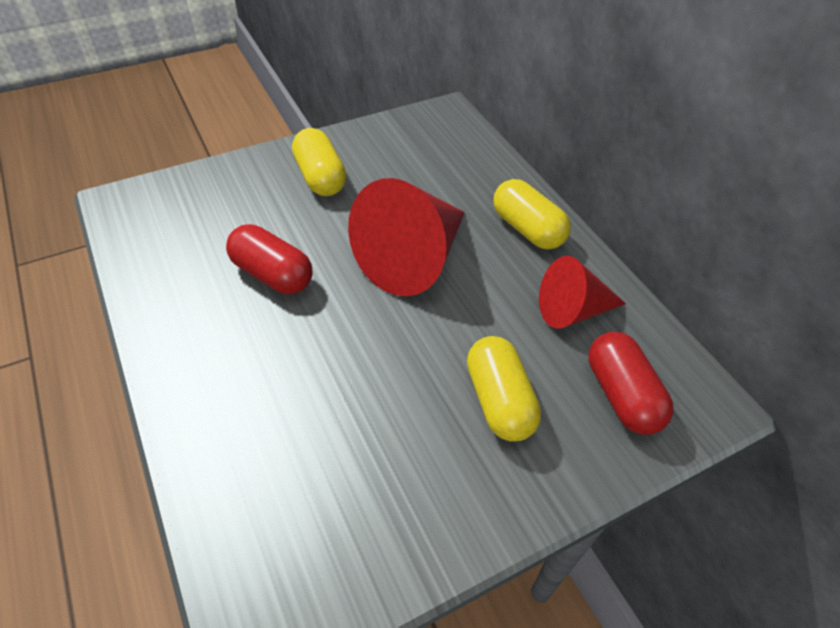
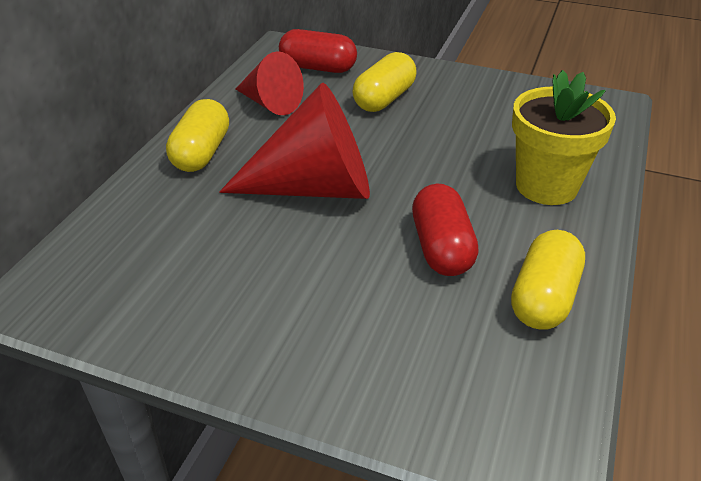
camera: 130 degrees left, 10 degrees down
(239, 396) = (546, 186): none -> yellow flower pot
(320, 177) = (280, 314): yellow capsule -> yellow capsule (543, 298)
(621, 395) = (318, 68): red capsule -> red capsule turned 75 degrees clockwise

